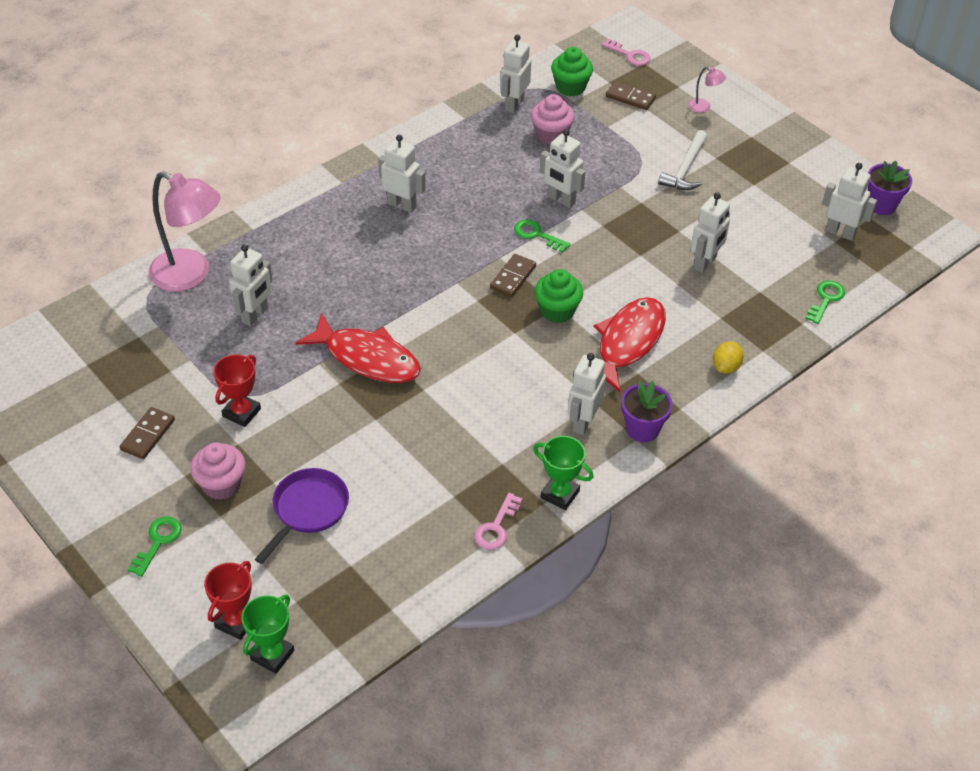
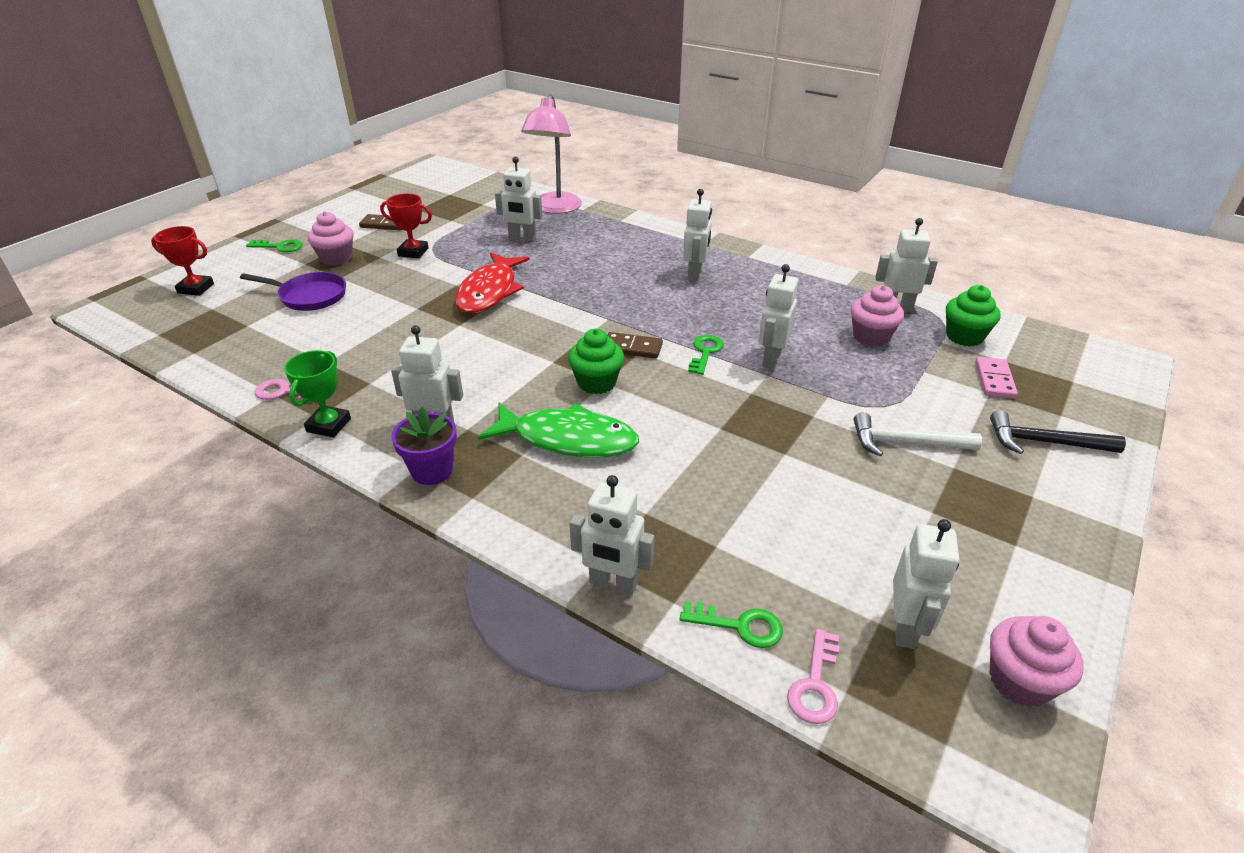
camera: 75 degrees right, 10 degrees down
(272, 655) = (158, 308): green trophy -> none
(627, 343) = (568, 439): red fish -> green fish
(629, 55) = (1073, 368): pink key -> pink key (815, 684)
(630, 98) = (994, 380): brown domino -> pink domino
(703, 107) = (1044, 442): pink lamp -> black hammer
(705, 263) = (740, 484): white robot -> white robot (613, 583)
(726, 367) = (556, 529): yellow lemon -> none
(881, 205) = (1019, 681): purple flower pot -> pink cupcake

